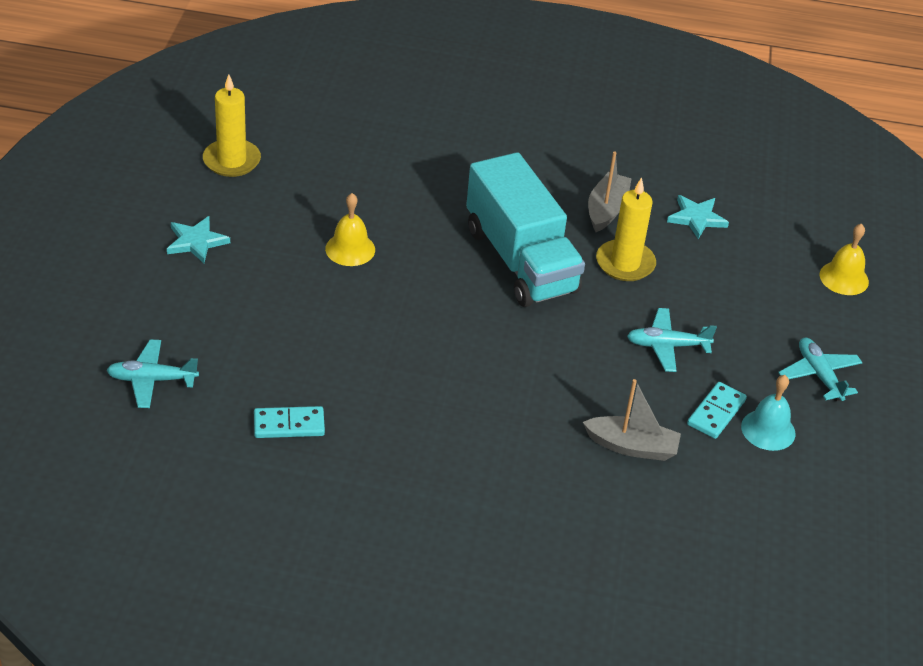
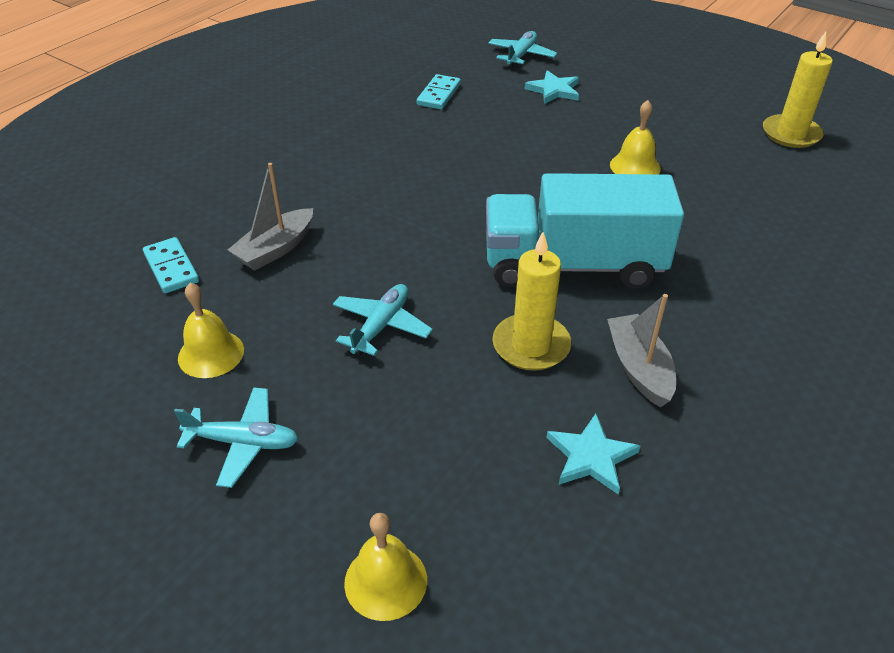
camera: 120 degrees right, 0 degrees up
(196, 242) = (674, 97): turquoise star -> turquoise star (554, 90)
(606, 210) = (639, 368): grey boat -> grey boat turned 150 degrees counterclockwise
(716, 412) = (265, 323): turquoise domino -> turquoise domino (171, 268)
(768, 430) = (211, 354): turquoise bell -> yellow bell

